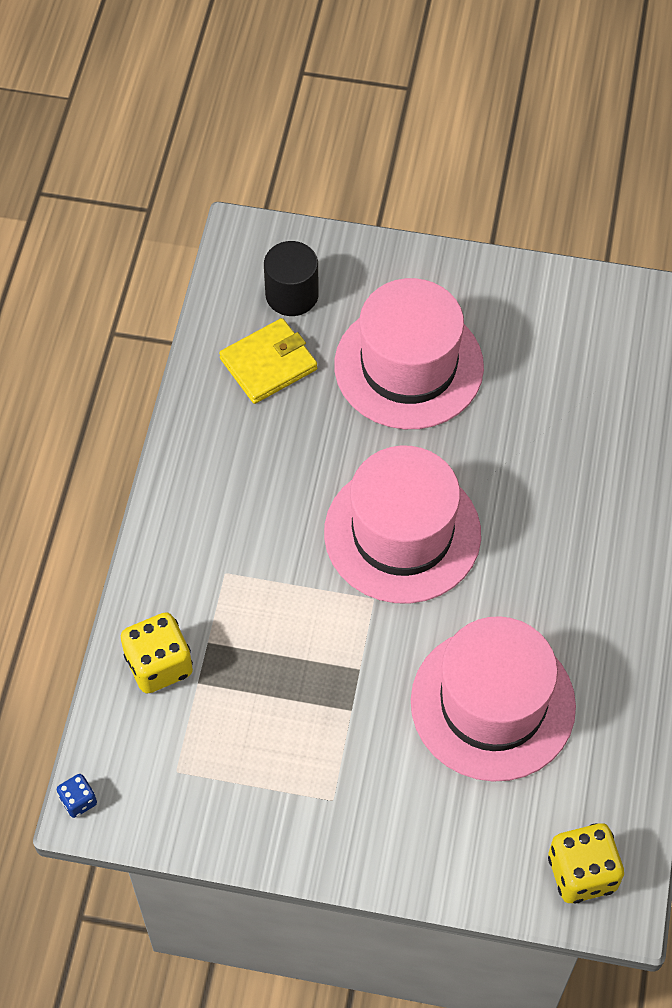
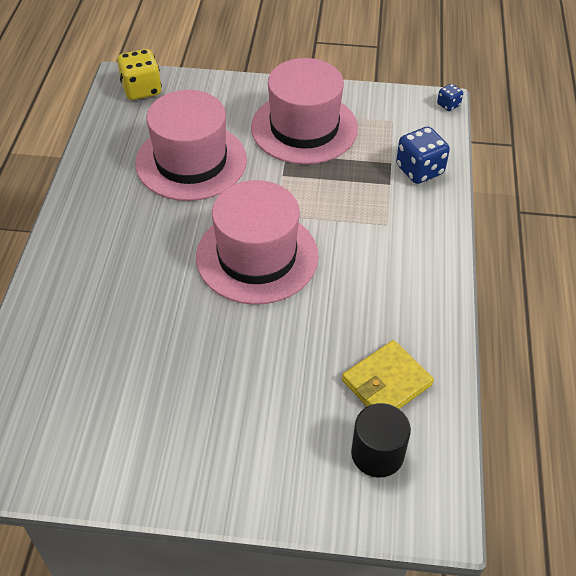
camera: 175 degrees right, 10 degrees down
(159, 665) = (419, 170): yellow dice -> blue dice
(408, 366) = (257, 389): pink hat -> pink hat (304, 128)

